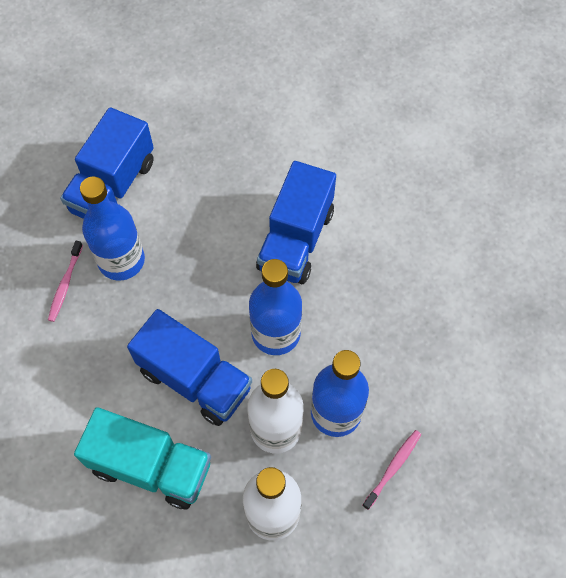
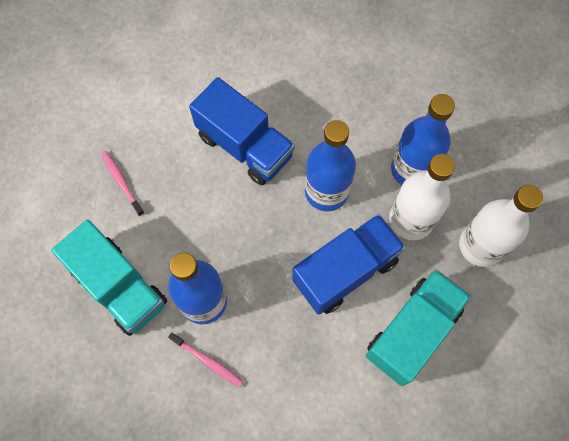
camera: 70 degrees left, 5 degrees up
(113, 186) = (120, 287): blue truck -> turquoise truck
(393, 468) = (470, 144): pink toothbrush -> pink toothbrush (121, 182)

